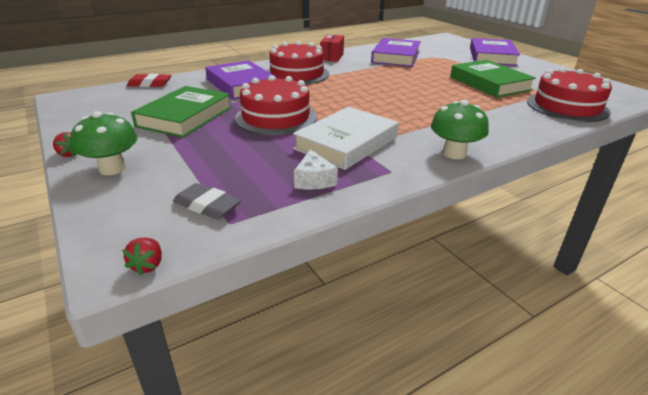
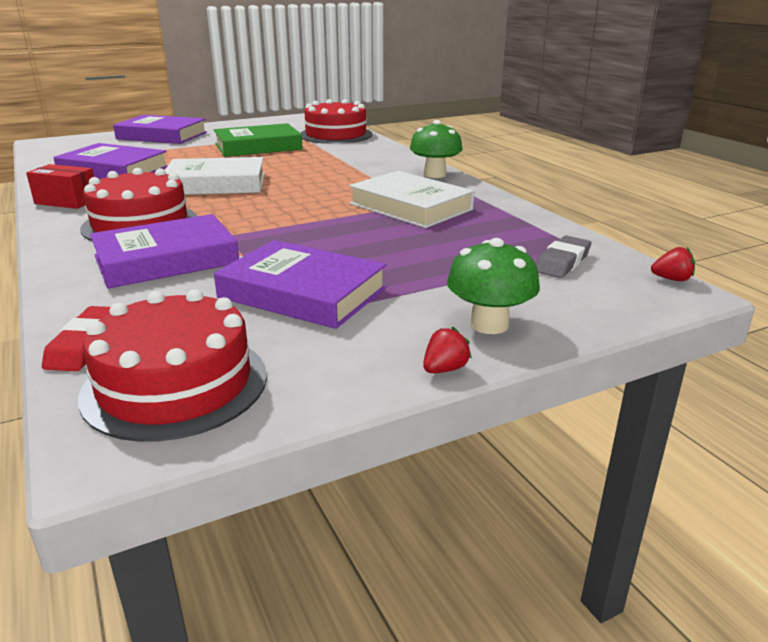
camera: 85 degrees left, 5 degrees down
(185, 117) = (302, 293): green book -> purple book
(276, 117) = (325, 236): red cake -> red cake (175, 384)
(314, 180) = (496, 221): white cheese -> none
(379, 81) = (216, 184): none -> white book

